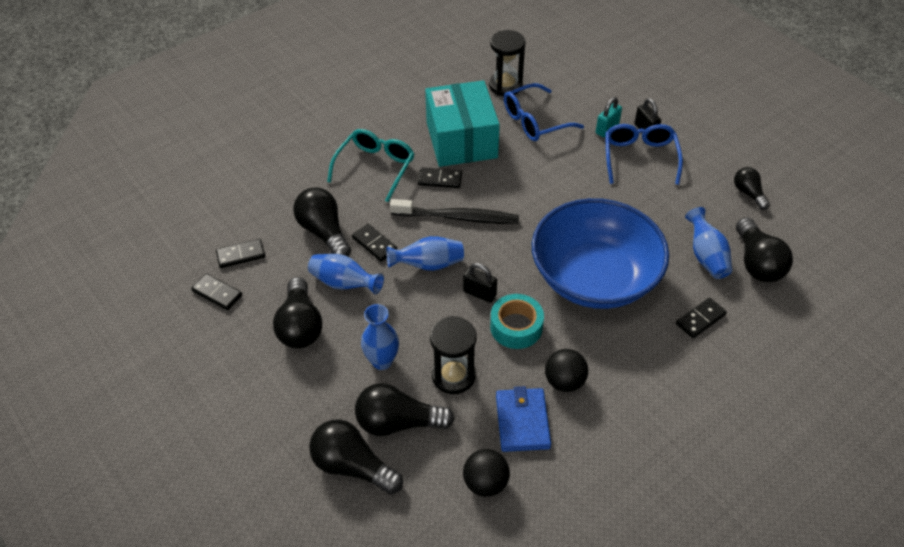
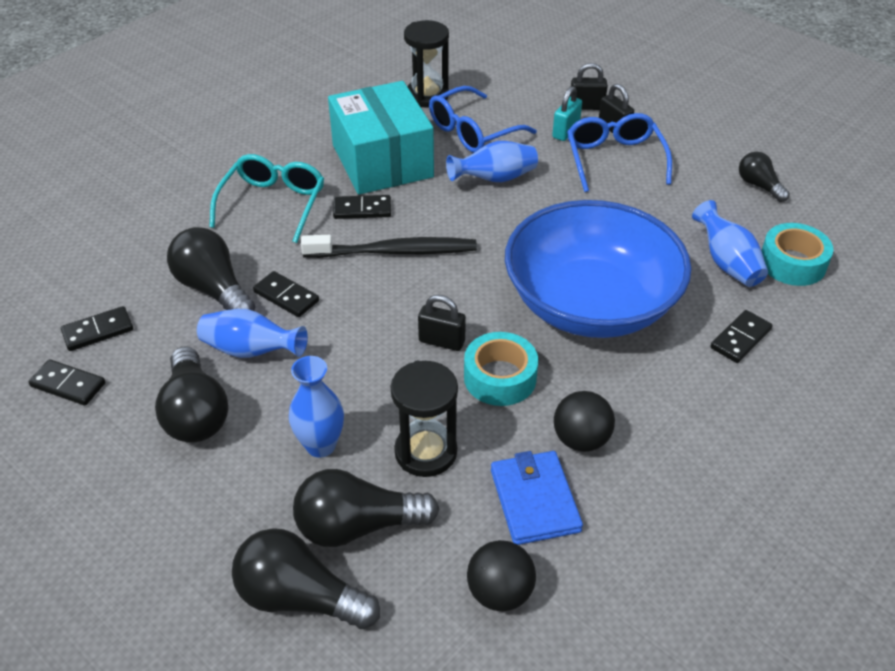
camera: 10 degrees left, 5 degrees down
(428, 264) = (365, 313): blue vase -> blue vase (495, 179)
(628, 108) = (586, 106): none -> black padlock
(757, 262) = (792, 263): black light bulb -> turquoise tape

